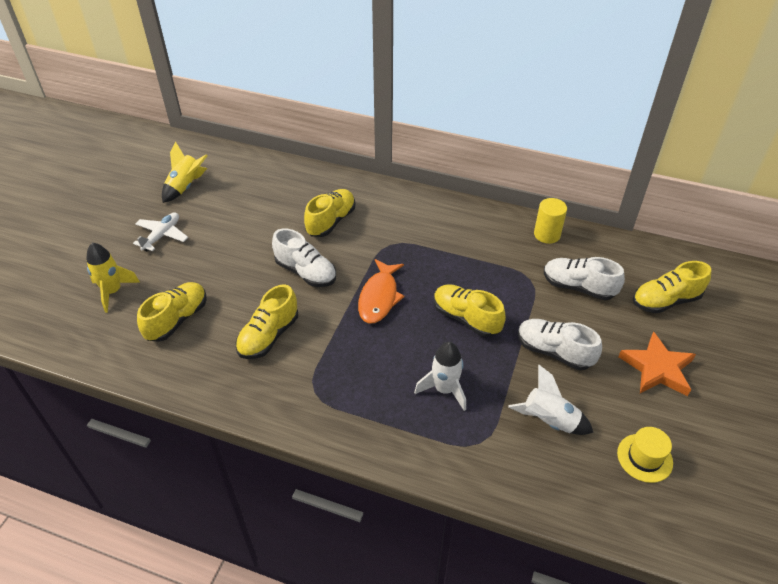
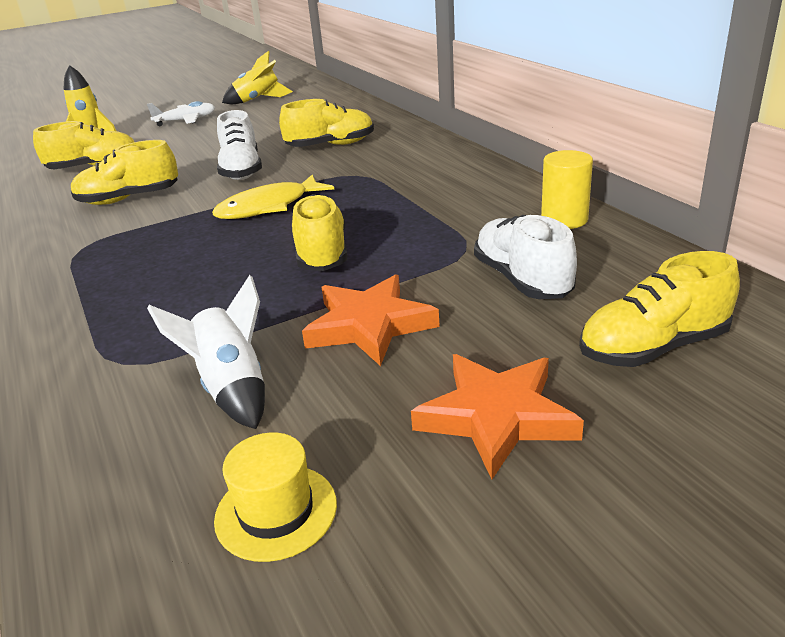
camera: 45 degrees right, 15 degrees down
(379, 297) = (268, 207): orange fish -> yellow fish
(444, 389) = (183, 299): white rocket -> none
(554, 352) = (369, 325): white shoe -> orange star
(665, 301) = (653, 347): yellow shoe -> yellow shoe turned 45 degrees counterclockwise

